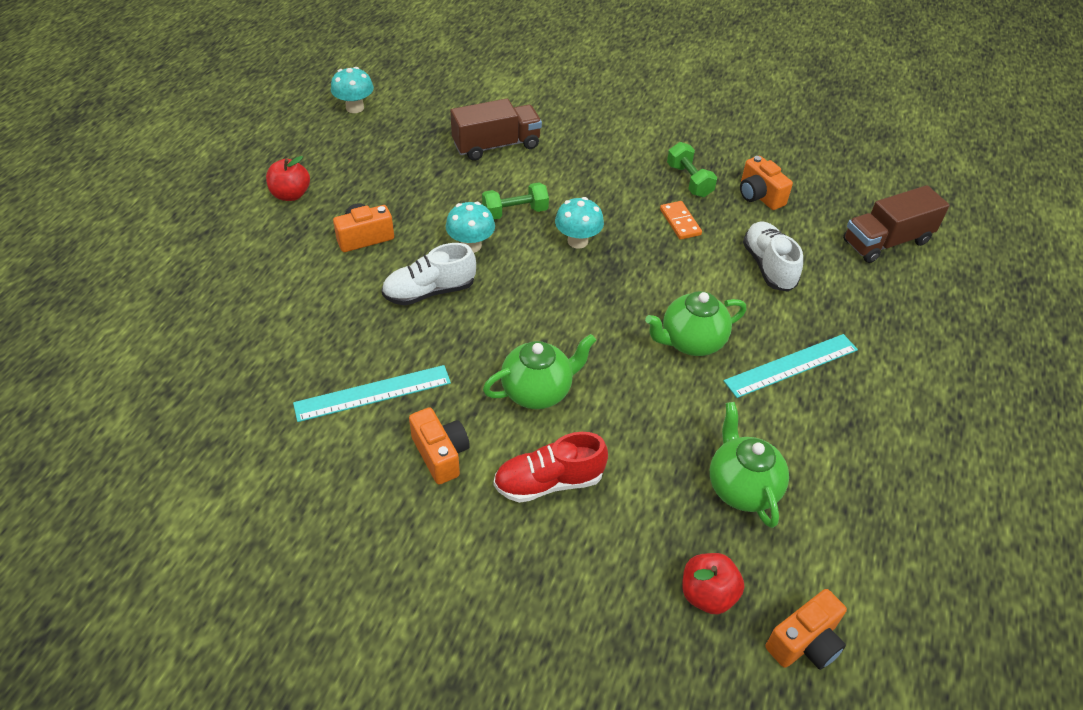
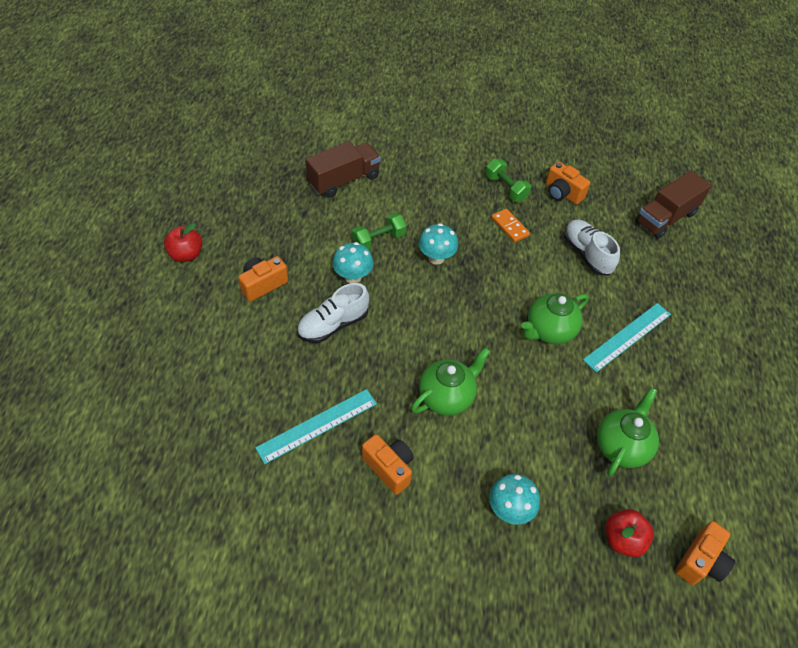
camera: 15 degrees left, 5 degrees up
(355, 108) = (213, 162): turquoise mushroom -> turquoise mushroom (509, 509)
(549, 482) = (479, 473): red shoe -> none
(741, 487) = (621, 446): green teapot -> green teapot turned 60 degrees clockwise

